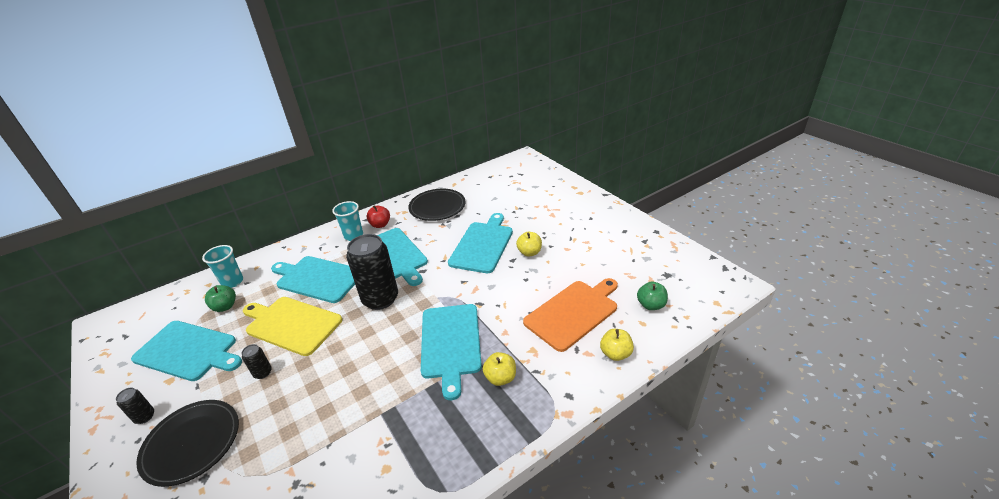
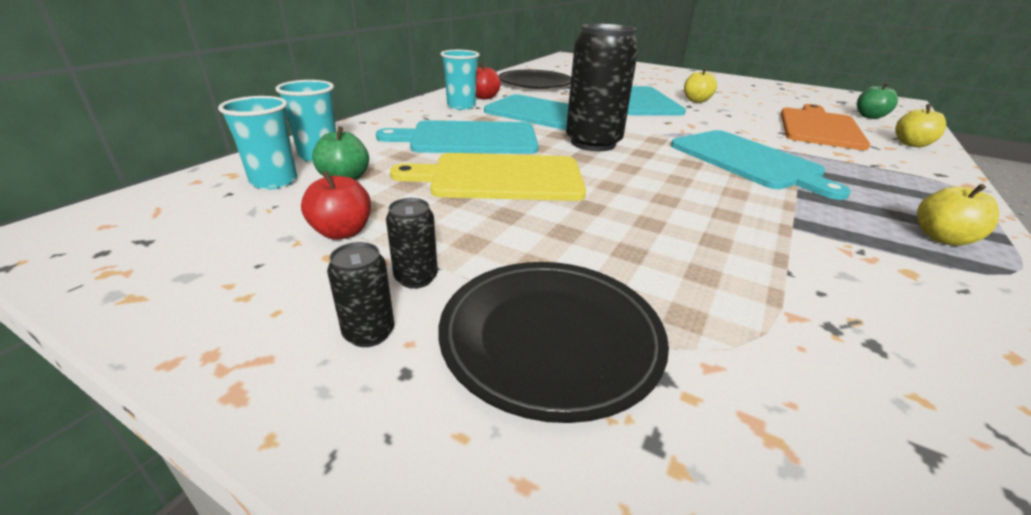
camera: 30 degrees left, 5 degrees down
(188, 351) = (342, 232): turquoise cutting board -> red apple
(197, 302) = (274, 181): none -> turquoise cup
(263, 373) = (538, 227): black can -> black can (416, 278)
(500, 378) = (854, 174): yellow apple -> yellow apple (942, 238)

